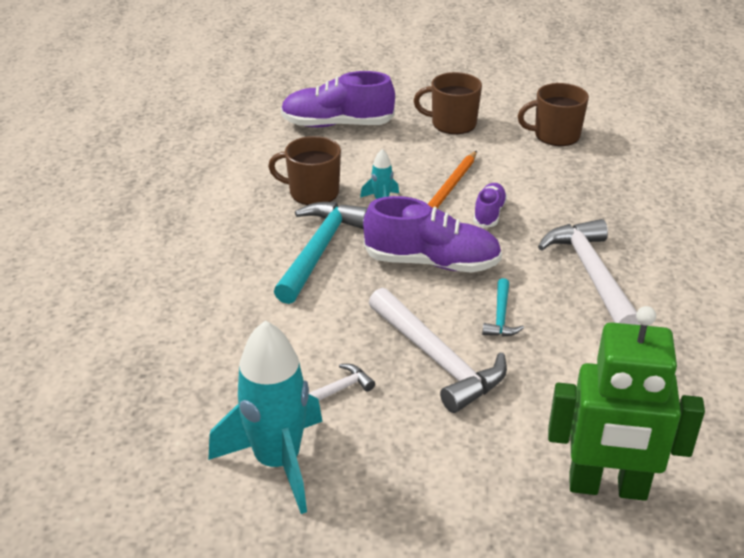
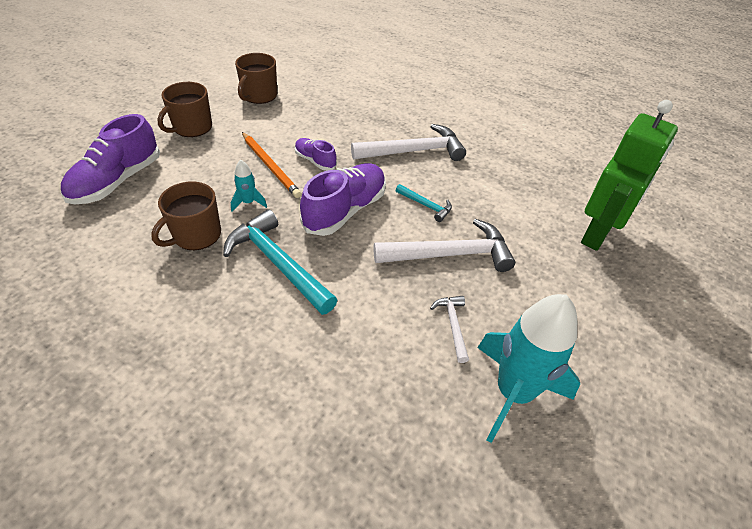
camera: 65 degrees left, 10 degrees up
(591, 275) = (413, 151): white hammer -> white hammer turned 150 degrees clockwise

